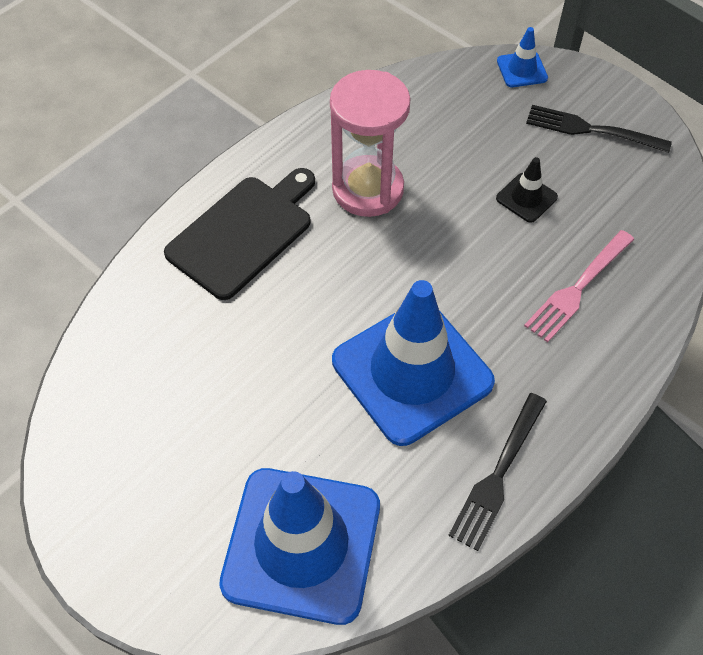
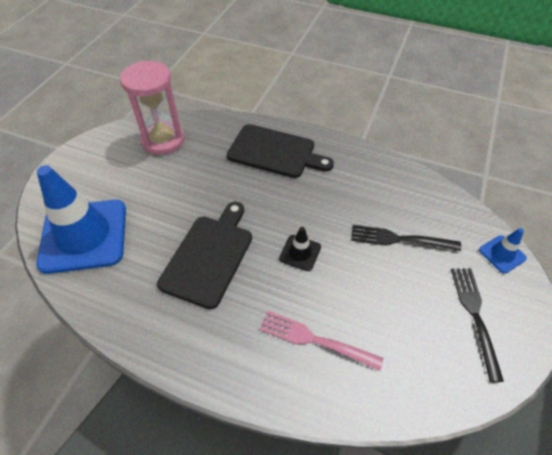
camera: 70 degrees right, 5 degrees down
(368, 189) = (337, 196): pink hourglass -> pink hourglass (163, 140)
(412, 371) = (209, 256): blue traffic cone -> black cutting board
(498, 474) = (146, 323): black fork -> black fork (400, 239)
(526, 198) = (380, 286): black traffic cone -> black traffic cone (300, 253)

